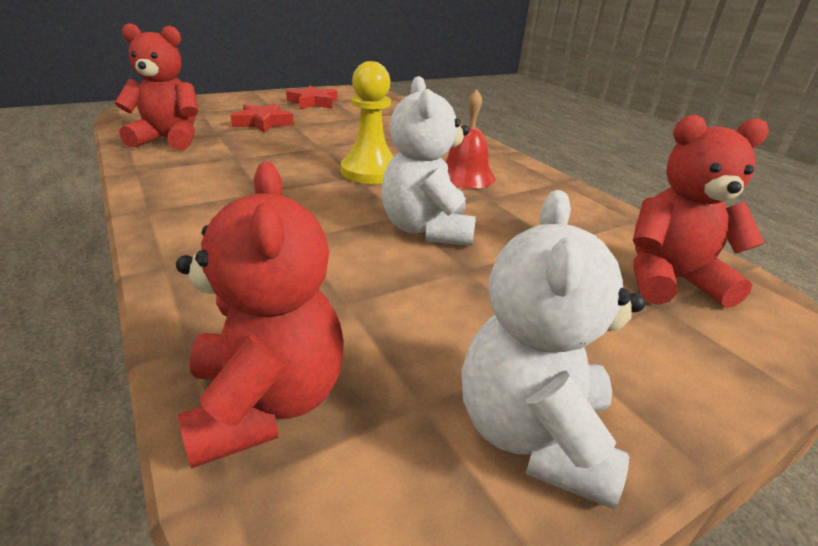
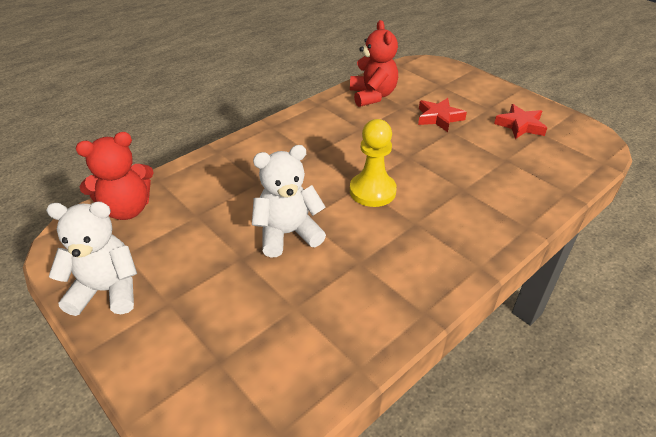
camera: 80 degrees right, 10 degrees up
(465, 176) = (397, 244): red bell -> none
(669, 280) = (253, 373): red teddy bear -> none

